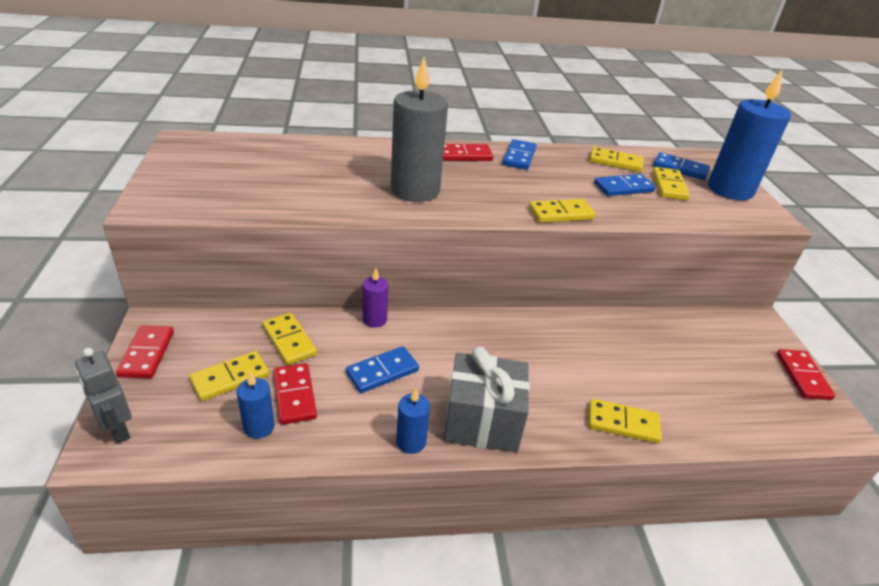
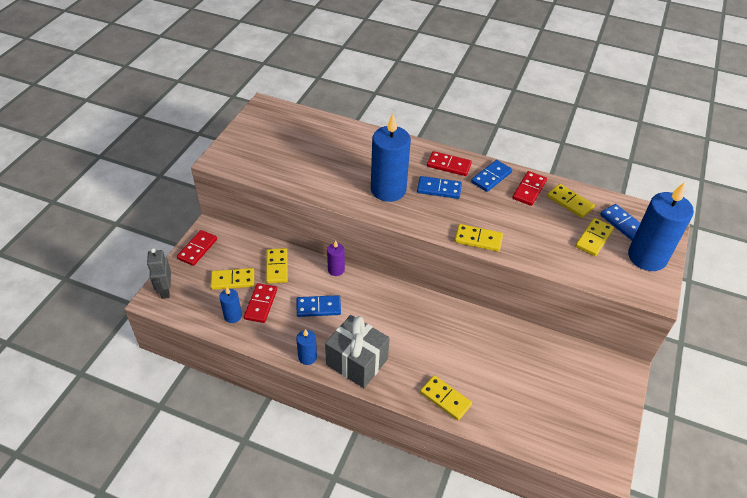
camera: 30 degrees right, 10 degrees up
(415, 190) = (388, 190): grey candle -> blue candle
(623, 188) = (551, 229): blue domino -> blue domino (439, 189)
(802, 376) = (614, 422): red domino -> red domino (529, 190)

